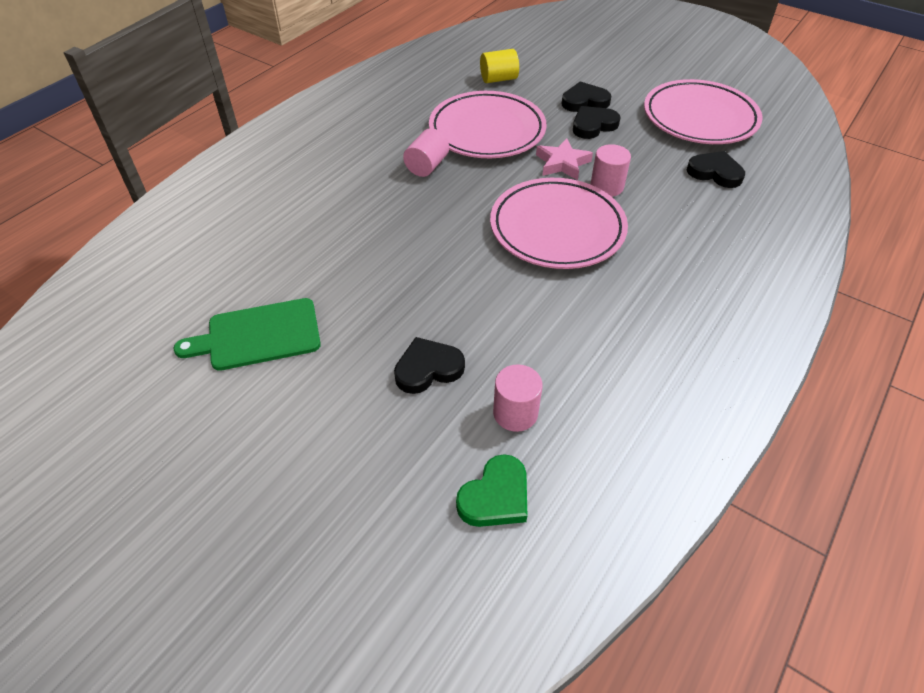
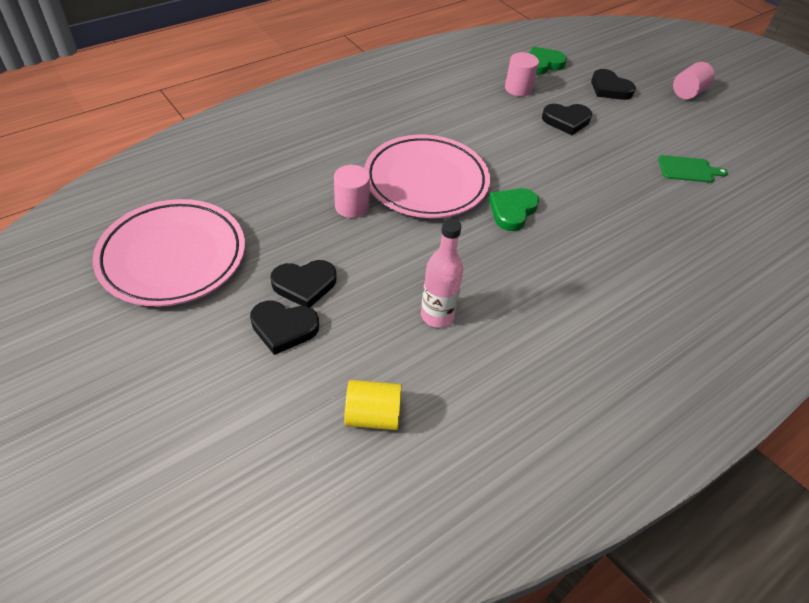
camera: 165 degrees left, 0 degrees up
(258, 335) = (688, 169): green cutting board -> green cutting board, size x0.63
(427, 166) = (526, 284): pink cylinder -> pink cylinder (688, 92)
(459, 223) = (512, 211): none -> green heart
(487, 131) = (437, 315): pink plate -> pink bottle
(562, 163) = (377, 244): pink star -> none
(715, 173) = (235, 190): black heart -> black heart (609, 88)

